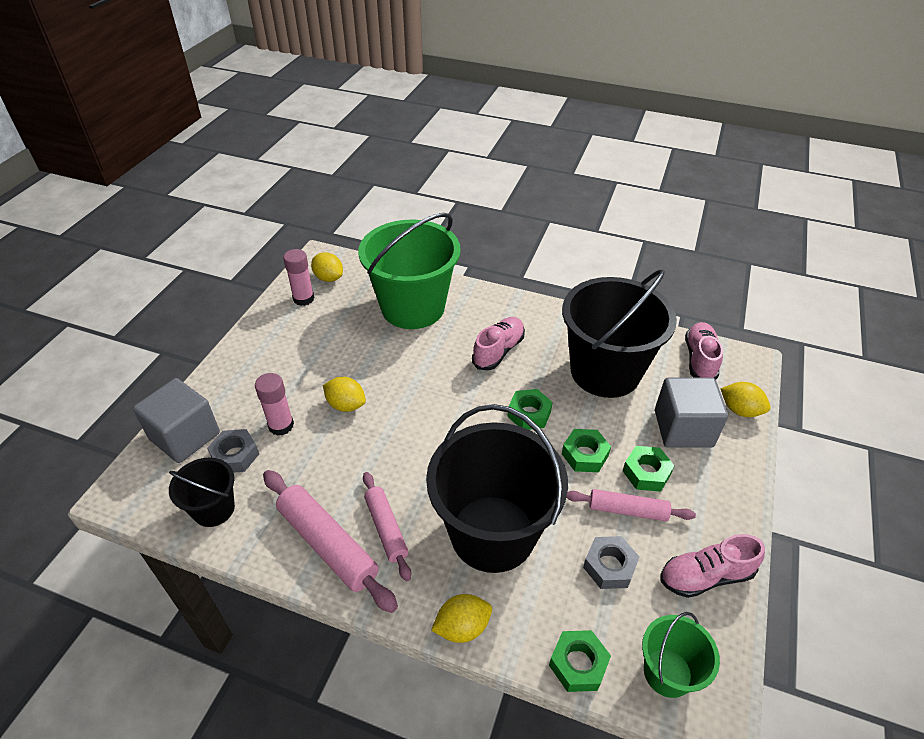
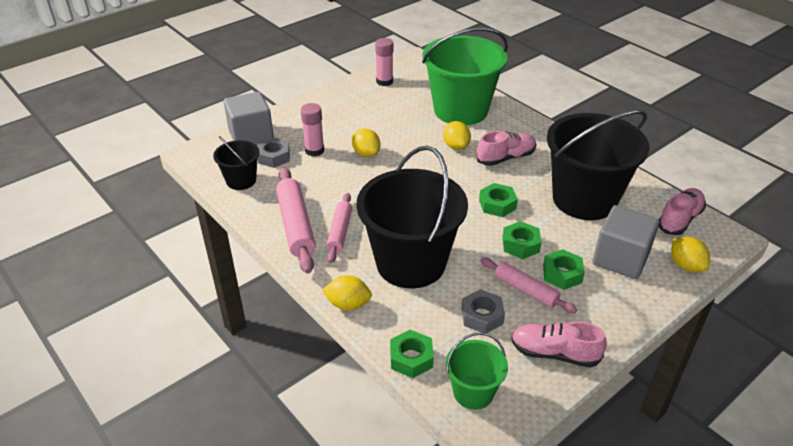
camera: 30 degrees right, 5 degrees down
(328, 278) = (412, 74): yellow lemon -> yellow lemon (456, 146)

